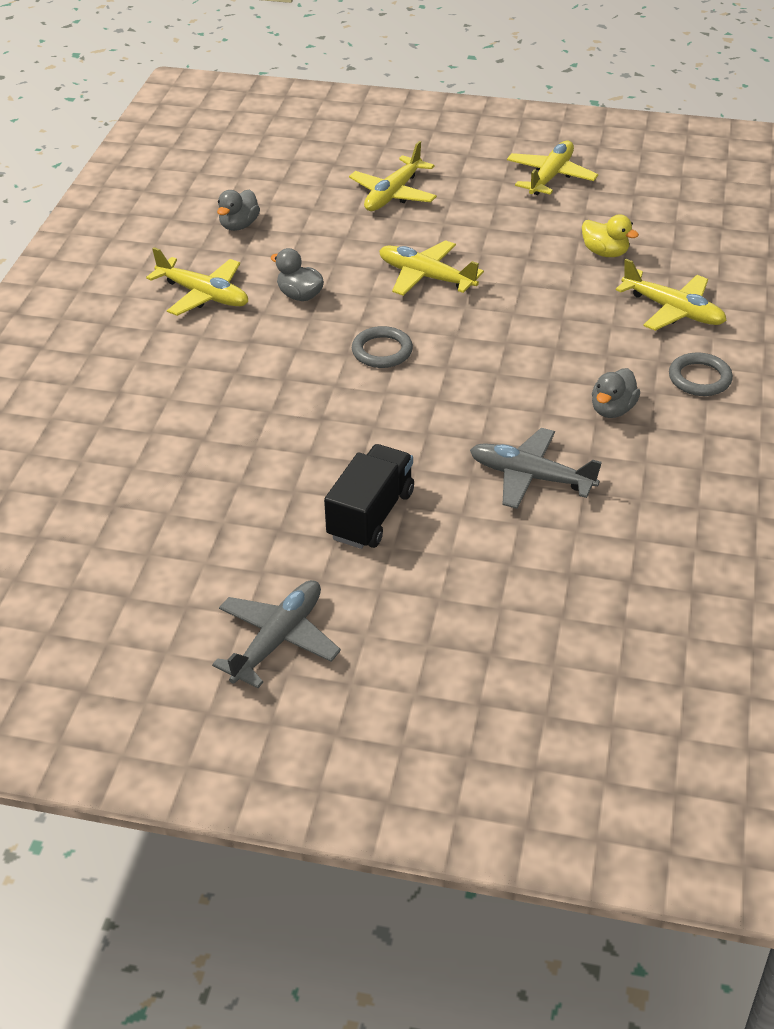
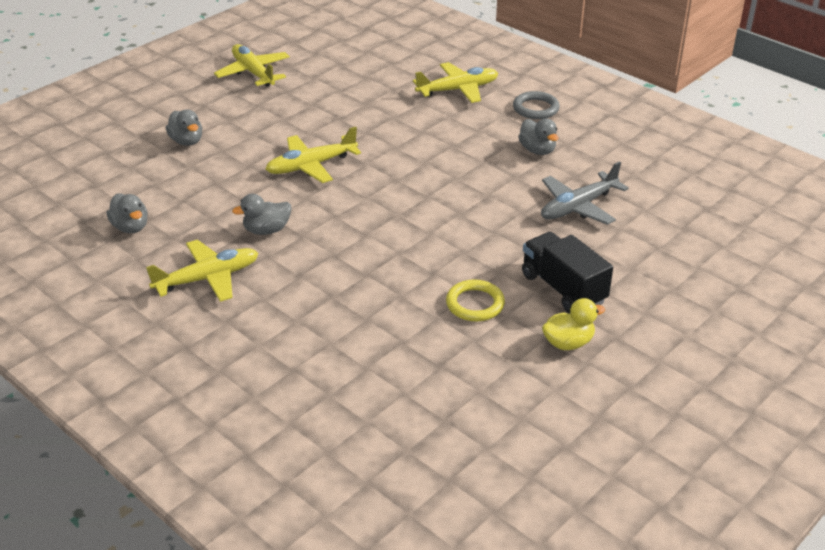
camera: 60 degrees left, 5 degrees down
(278, 640) = (667, 380): grey plane -> none
(295, 463) = (475, 304): none -> yellow ring
(382, 351) = (380, 217): grey ring -> none
(393, 194) = (187, 141): yellow plane -> grey duck
(605, 253) = (368, 88): yellow duck -> yellow duck (568, 343)

